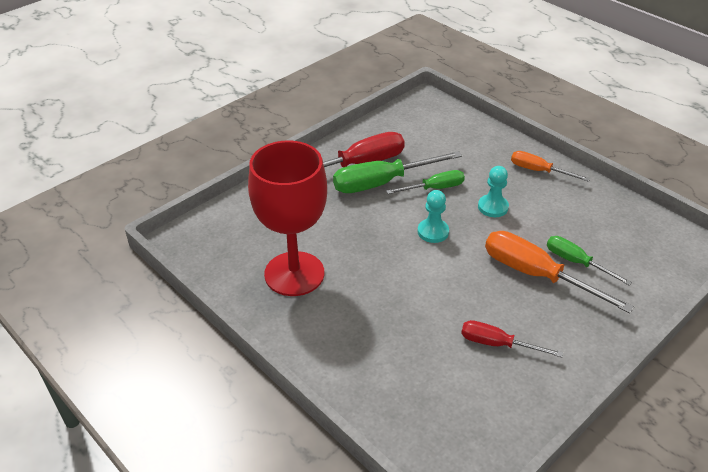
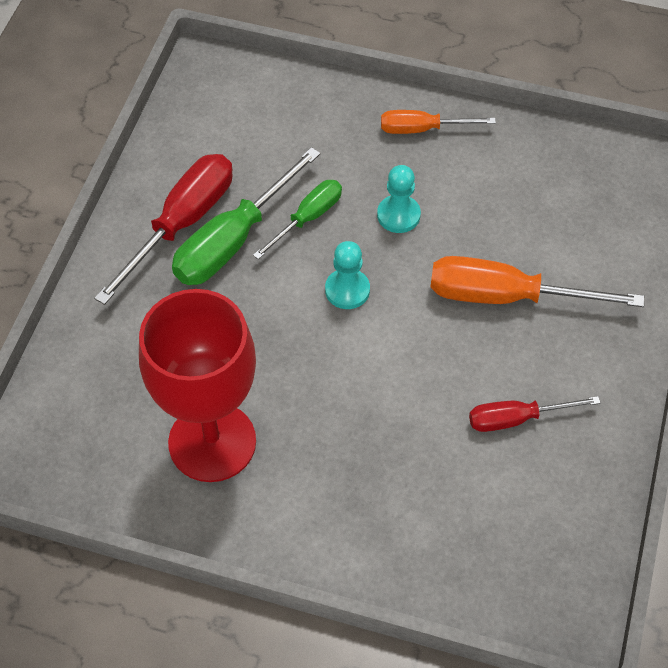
camera: 30 degrees left, 15 degrees up
(576, 262) = (541, 255): green screwdriver -> none

